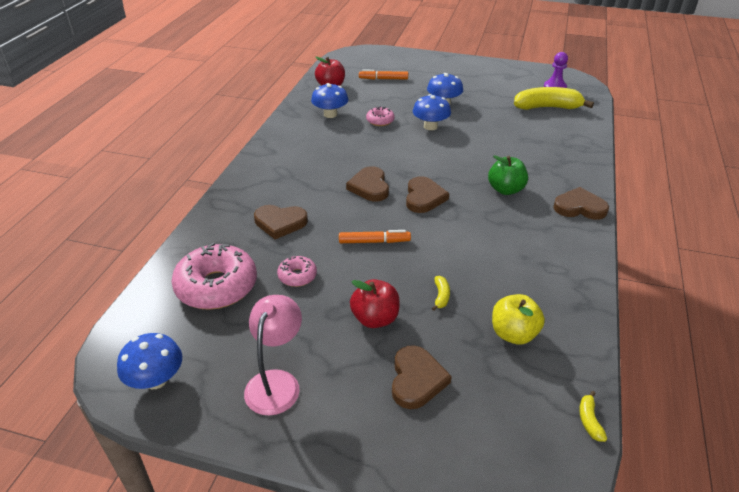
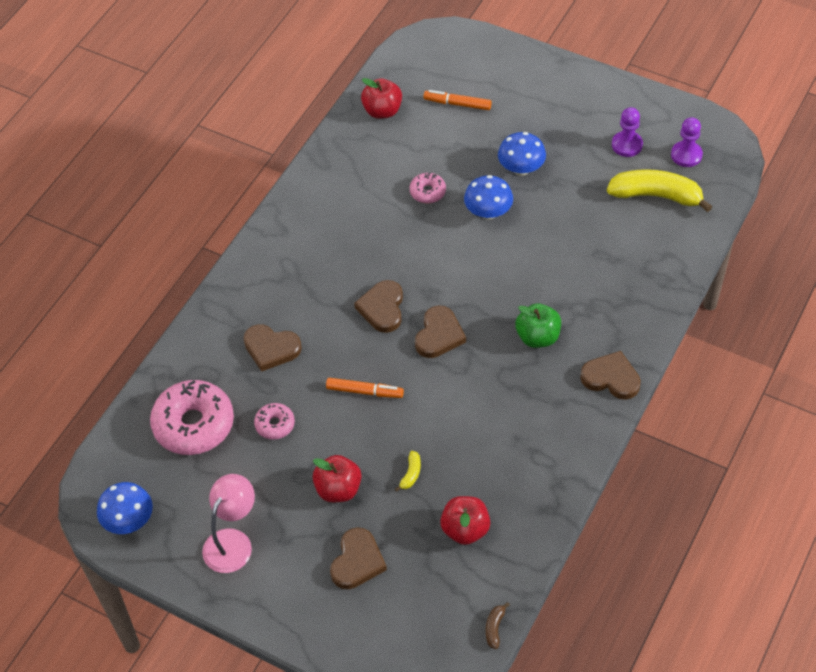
camera: 15 degrees right, 15 degrees up
(330, 114) = (368, 170): blue mushroom -> none
(511, 87) = (627, 145): none -> purple pawn
(513, 334) = (465, 529): yellow apple -> red apple
(589, 420) = (494, 628): yellow banana -> brown banana

